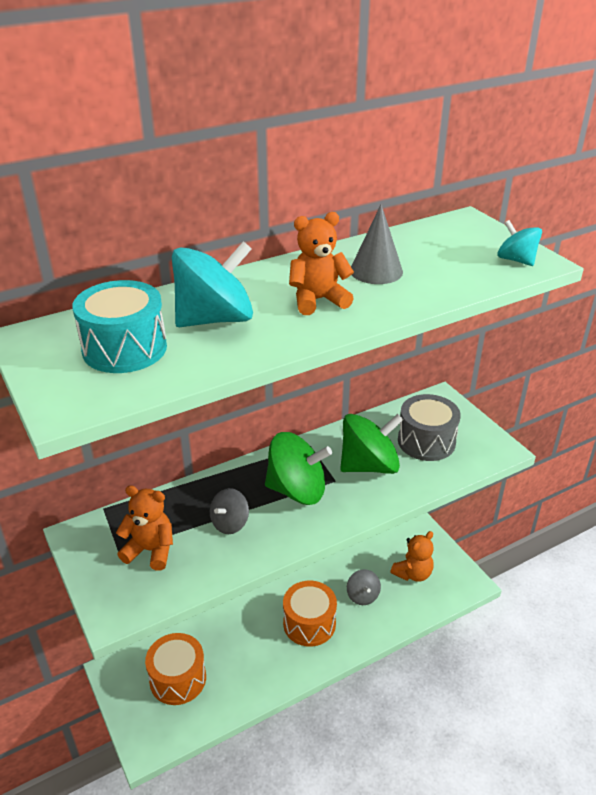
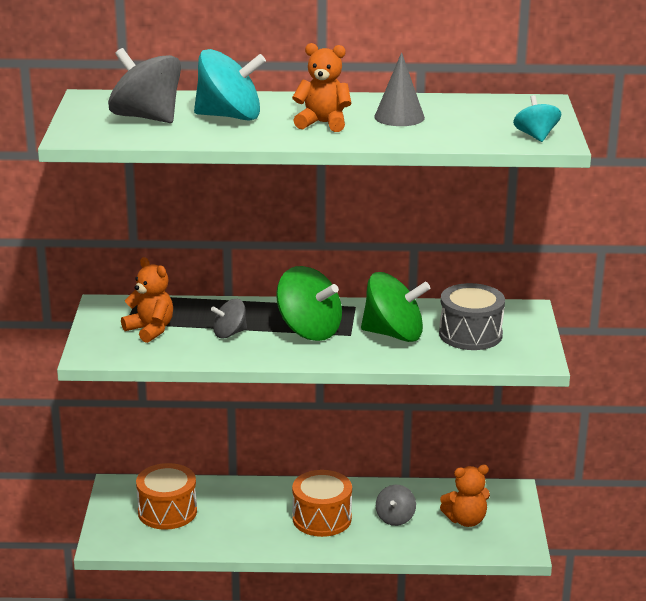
camera: 30 degrees right, 10 degrees down
(124, 348) = (146, 117): turquoise drum -> grey spinning top

